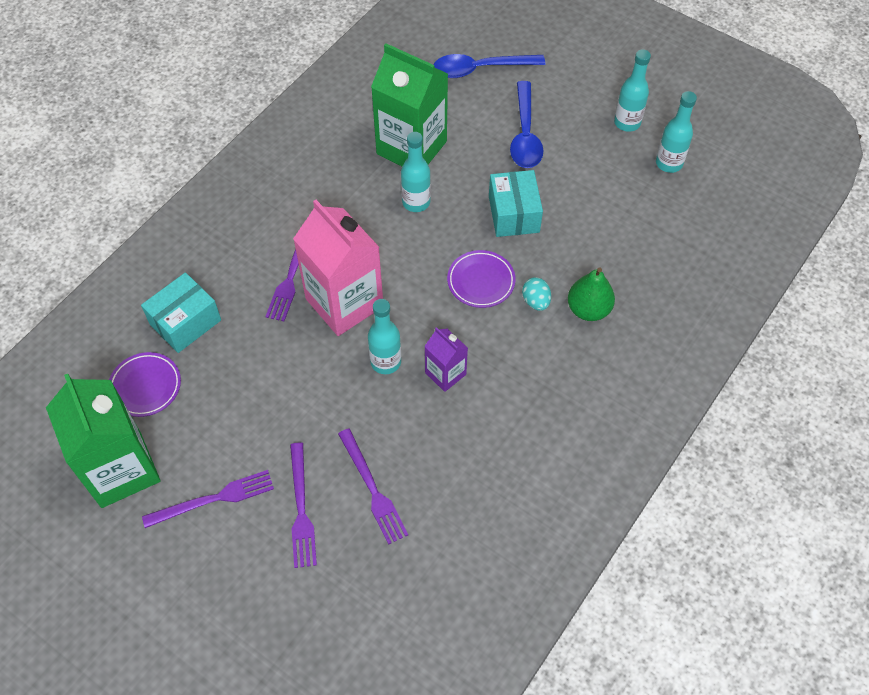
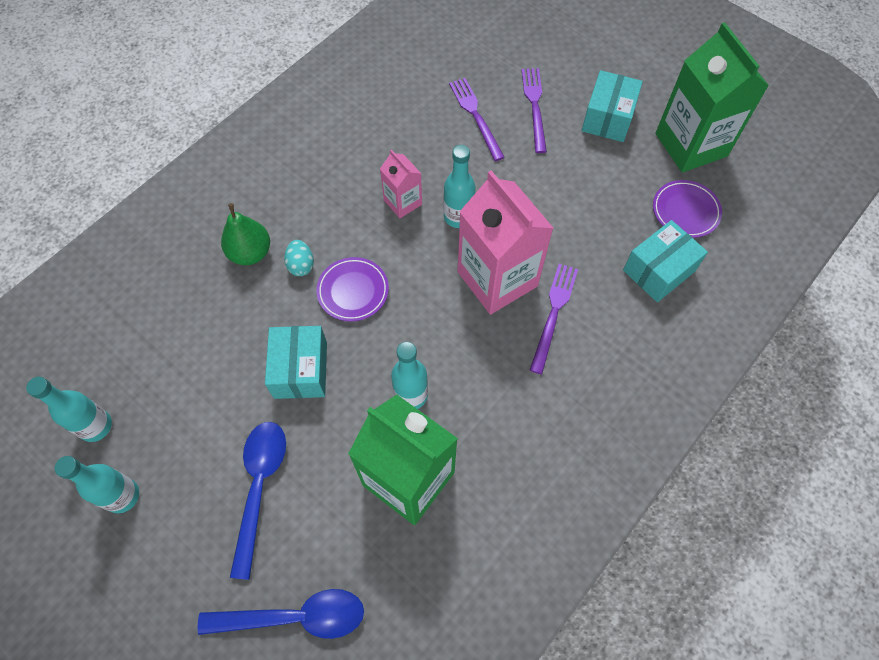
camera: 175 degrees left, 5 degrees up
(213, 499) = (607, 118): purple fork -> turquoise box
(445, 373) = (402, 202): purple carton -> pink carton

